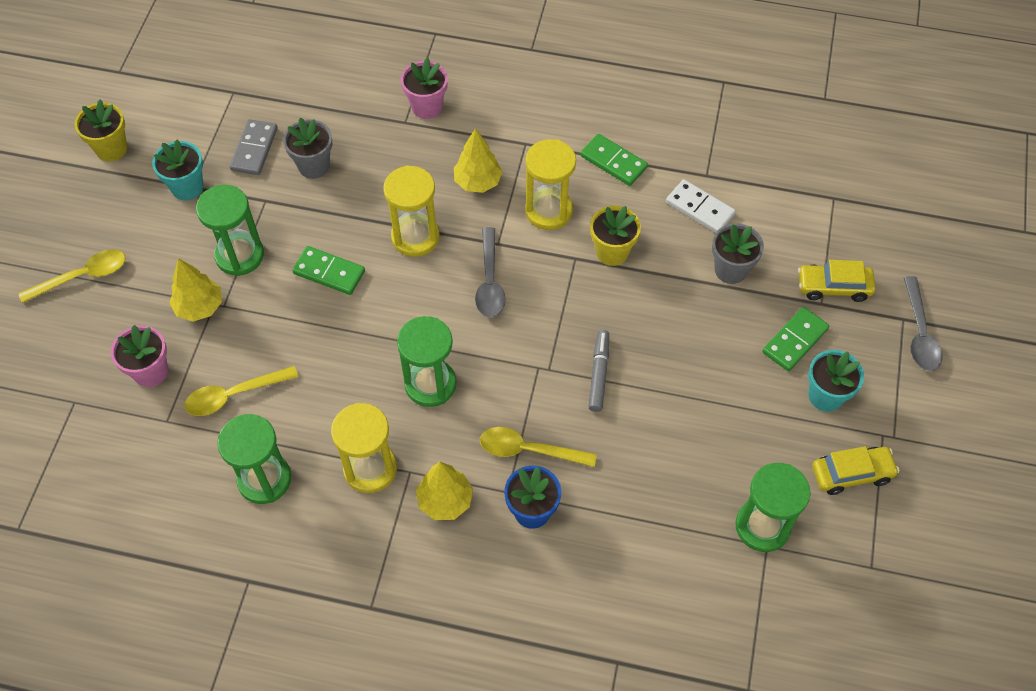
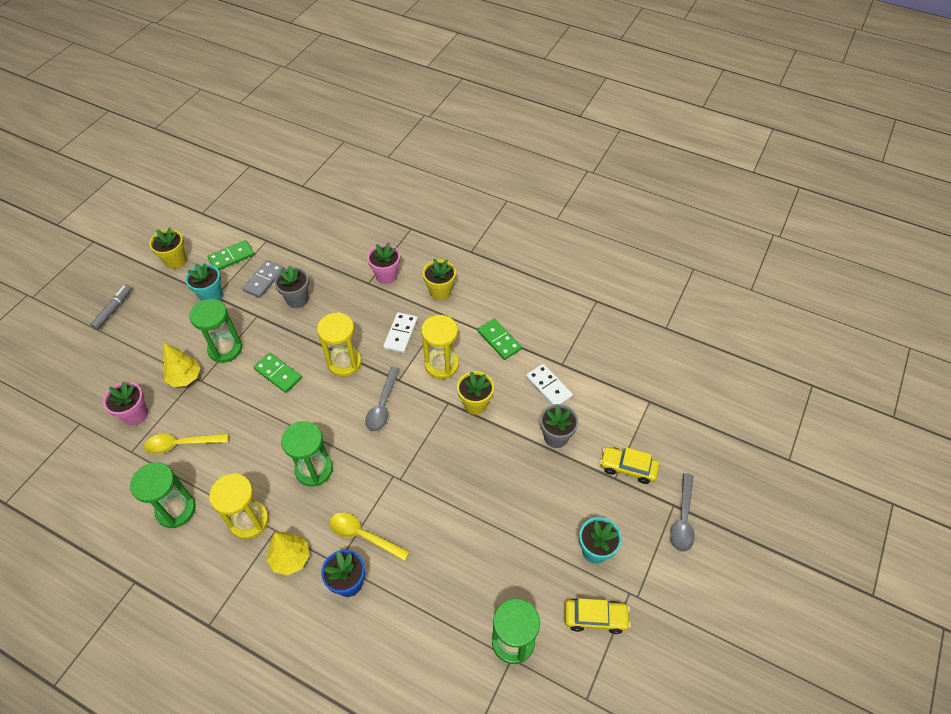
camera: 15 degrees right, 5 degrees down
(82, 276) = (121, 340): yellow spoon -> none
(478, 182) = (401, 334): yellow tree -> white domino
(510, 113) = (440, 291): none -> yellow flower pot
(599, 374) = (434, 491): grey marker -> grey marker (113, 309)
(795, 340) = (585, 501): green domino -> green domino (231, 257)

